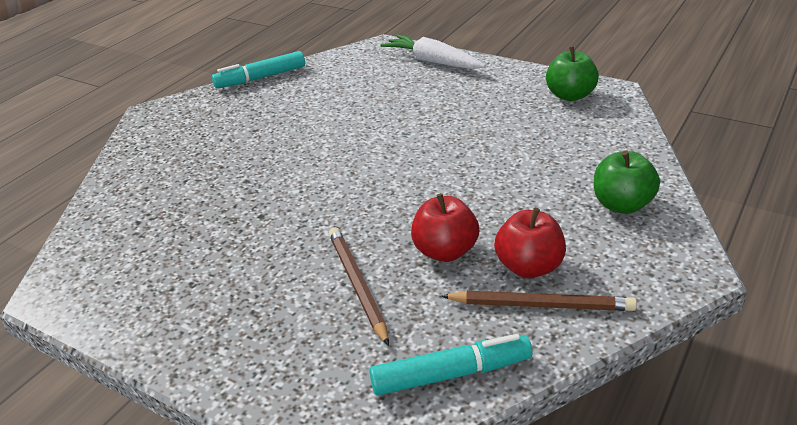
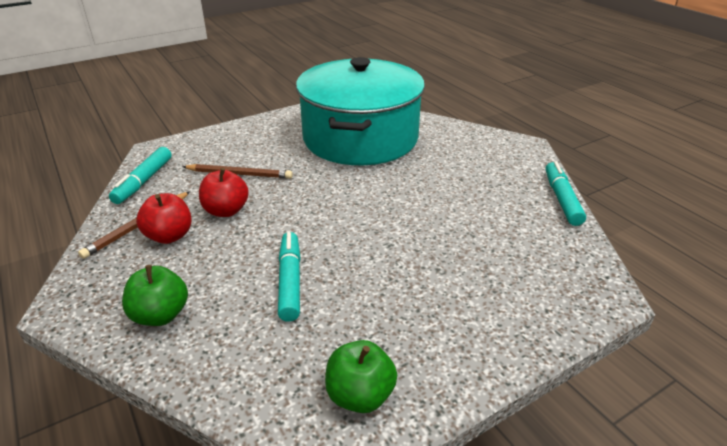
camera: 115 degrees right, 0 degrees up
(187, 224) = (360, 138): none -> turquoise pot
(433, 61) = (535, 318): white carrot -> none
(506, 160) = (290, 281): none -> turquoise marker

